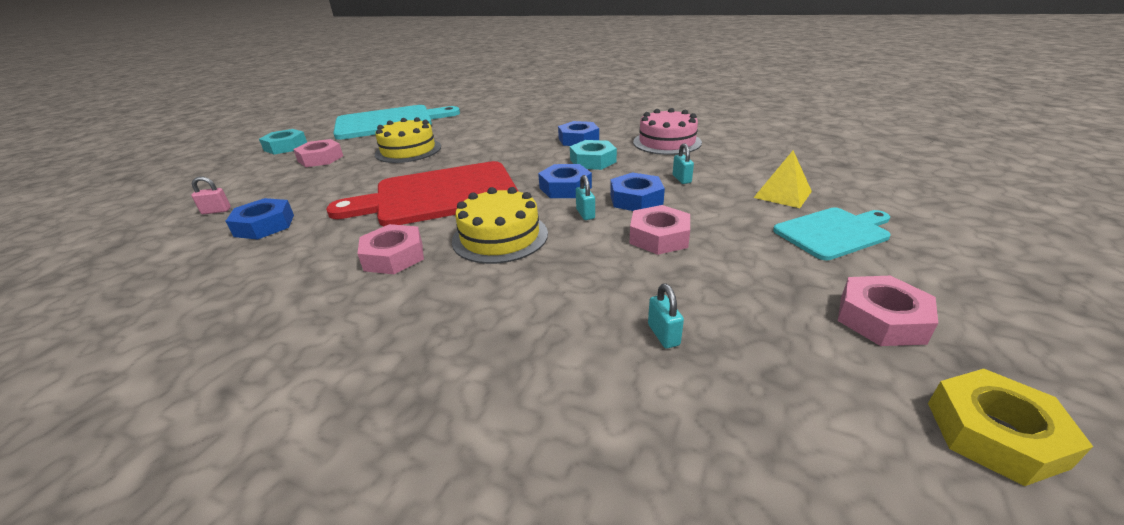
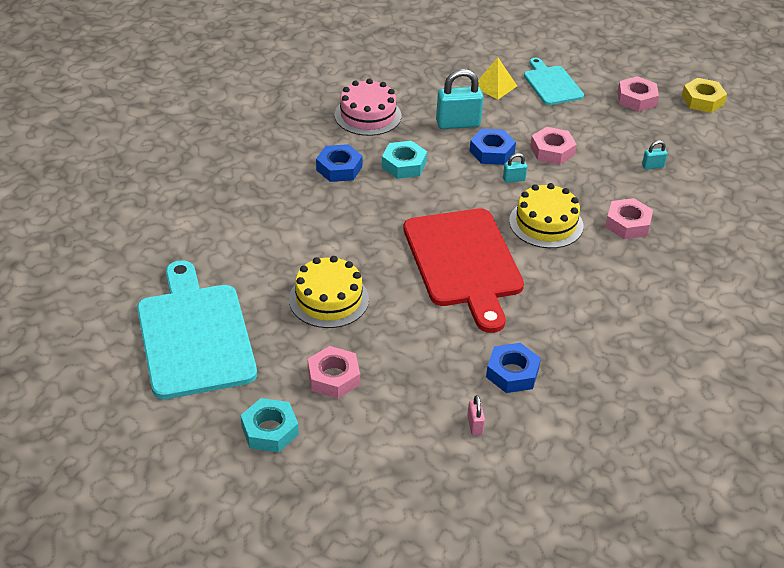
camera: 90 degrees left, 10 degrees up
(394, 256) = (572, 277): pink nut -> pink nut (627, 224)
(565, 188) = (462, 186): blue nut -> none
(681, 179) = (458, 123): turquoise padlock -> turquoise padlock, size x2.08

